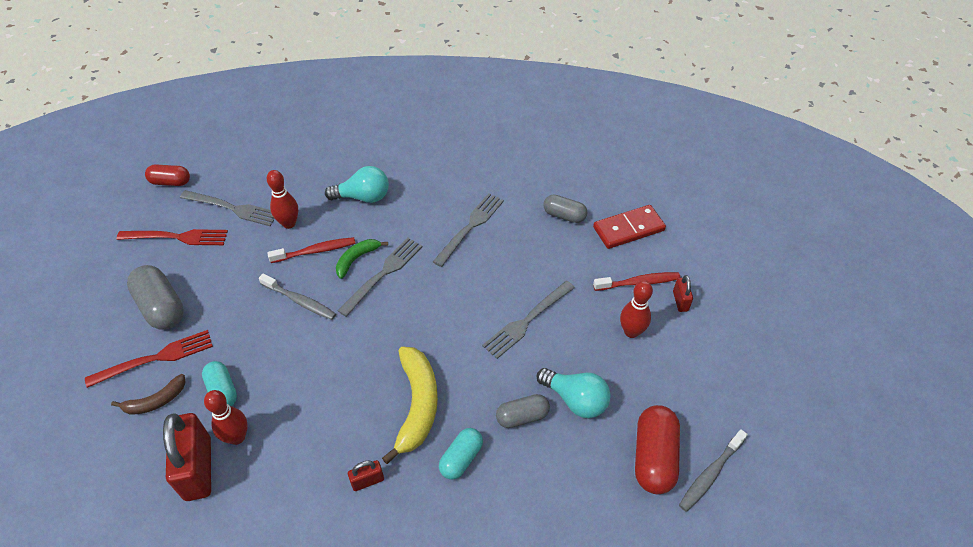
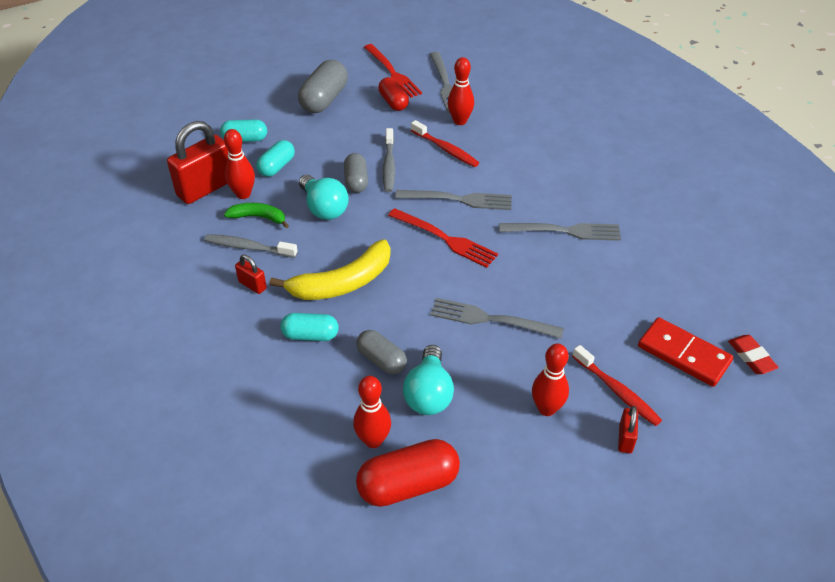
camera: 60 degrees right, 5 degrees down
(155, 401) = (245, 139): brown banana -> turquoise capsule
(156, 358) = (280, 120): red fork -> red fork (446, 239)
(170, 182) = (440, 42): red capsule -> red capsule (393, 102)
(357, 259) = (459, 176): green banana -> green banana (258, 217)
(363, 197) = (530, 148): turquoise light bulb -> turquoise light bulb (324, 208)
(564, 215) = (648, 293): grey capsule -> grey capsule (356, 181)
(599, 462) = (373, 440): none -> red bowling pin
(651, 197) = (751, 357): none -> red eraser
(680, 301) = (625, 438): red padlock -> red padlock turned 45 degrees counterclockwise
(710, 474) = (421, 545): grey toothbrush -> grey toothbrush (248, 247)

